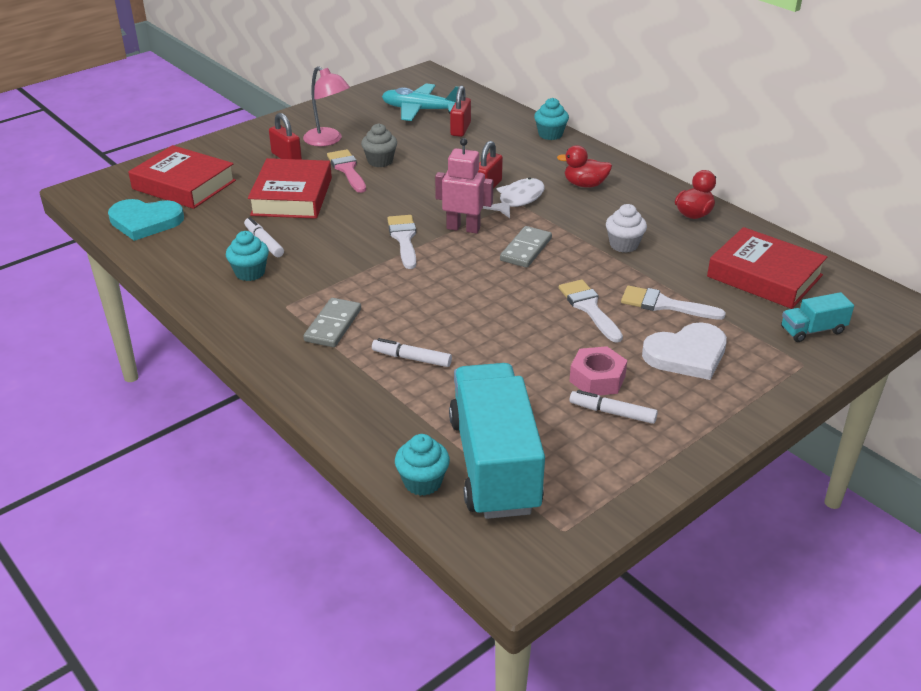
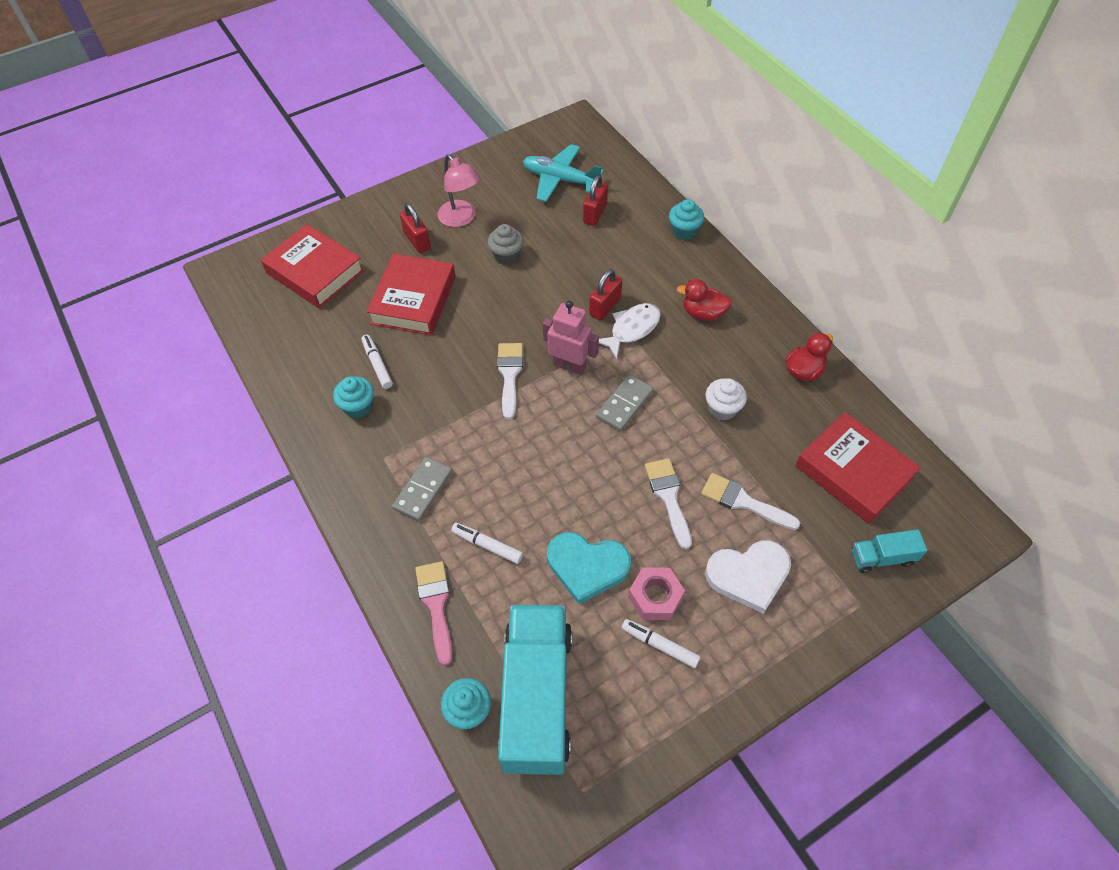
camera: 10 degrees right, 20 degrees up
(145, 221) = (272, 322): turquoise heart -> turquoise heart (587, 566)
(347, 169) = (473, 265): pink brush -> pink brush (436, 605)

